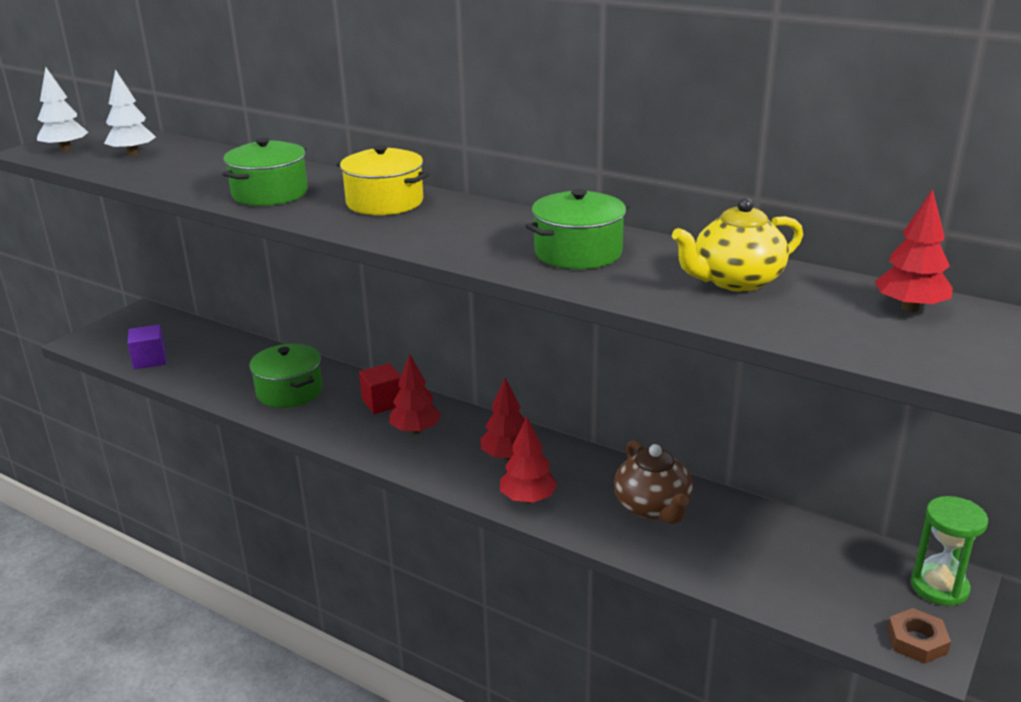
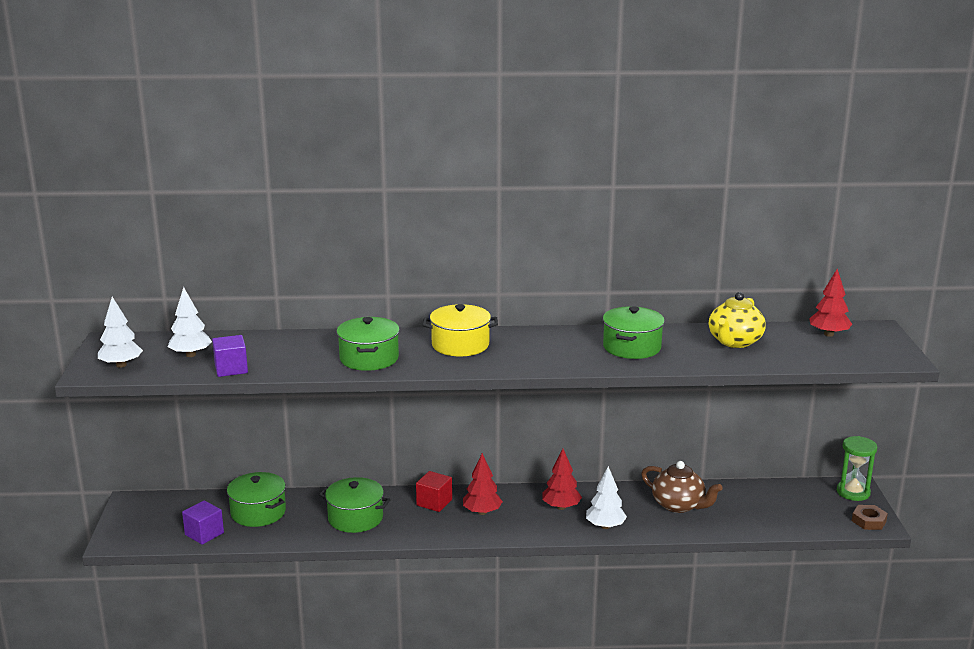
camera: 35 degrees left, 5 degrees down
(136, 173) = (231, 369): none -> purple cube
(218, 356) = (258, 512): none -> green pot
(528, 499) = (605, 526): red tree -> white tree

